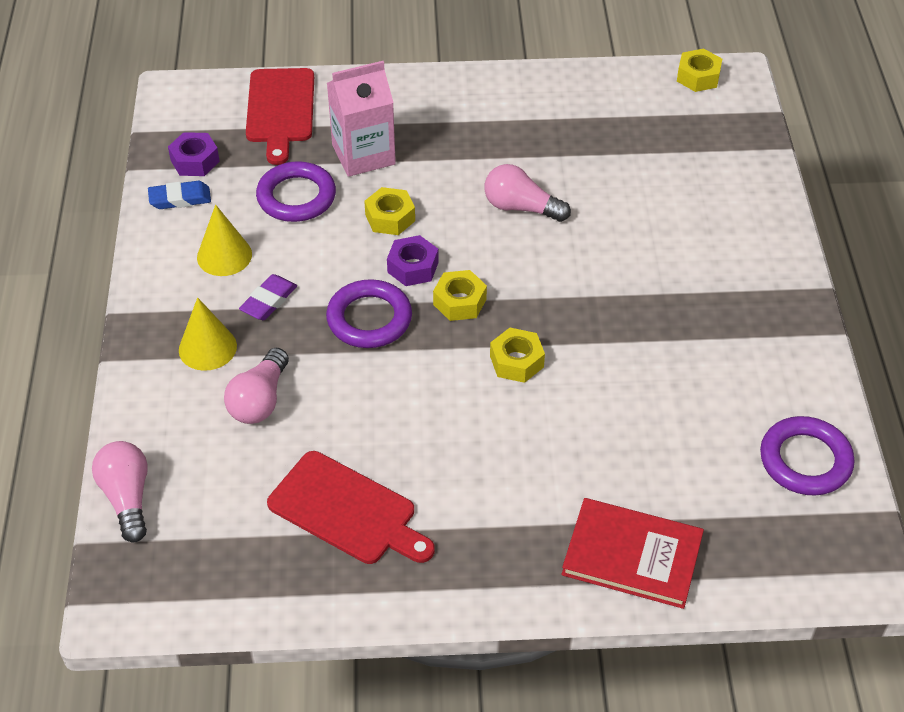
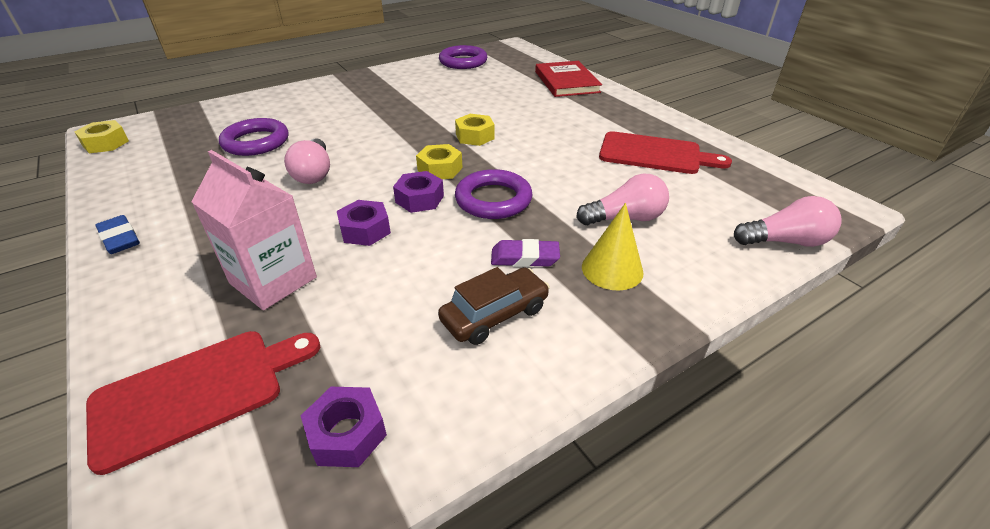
camera: 120 degrees left, 10 degrees down
(127, 498) = (785, 241): pink light bulb -> pink light bulb turned 135 degrees counterclockwise
(180, 199) = (432, 406): blue eraser -> blue eraser (120, 238)
(224, 255) = (495, 314): yellow cone -> brown car
(296, 197) = (369, 301): purple ring -> purple ring (256, 142)
(347, 511) = (654, 154): red cutting board -> red cutting board turned 105 degrees clockwise
(390, 218) = (365, 230): yellow nut -> purple nut

